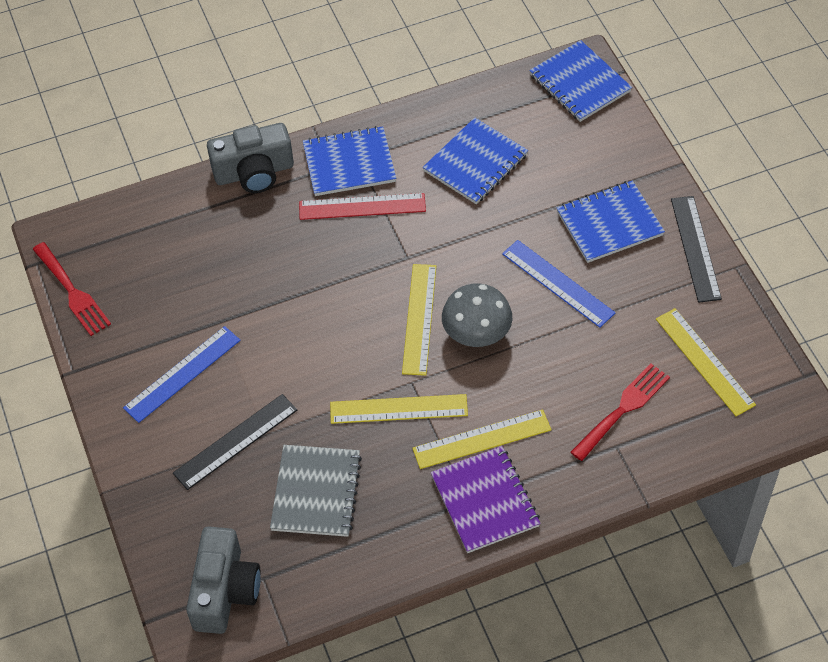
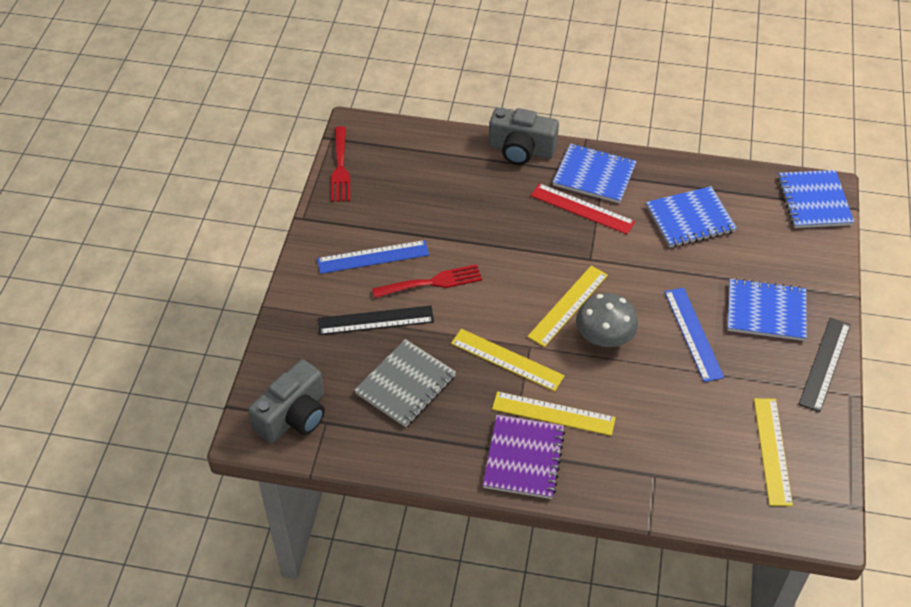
camera: 30 degrees right, 5 degrees down
(623, 409) = (679, 450): red fork -> red fork (432, 282)

